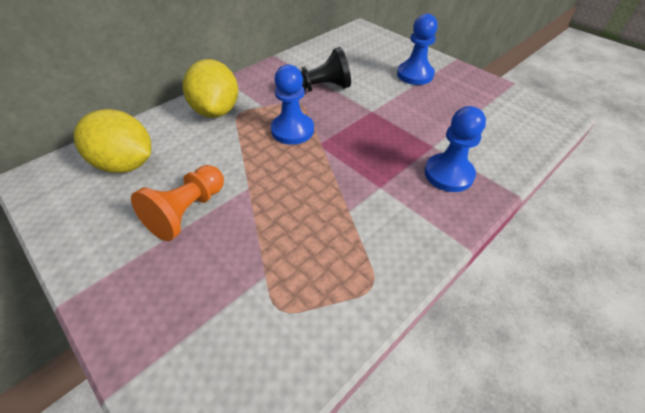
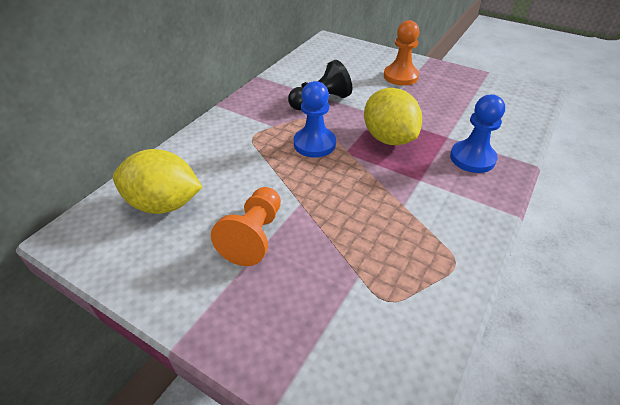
camera: 15 degrees left, 5 degrees down
(217, 111) = (229, 137): yellow lemon -> yellow lemon (388, 138)
(415, 75) = (400, 76): blue pawn -> orange pawn

